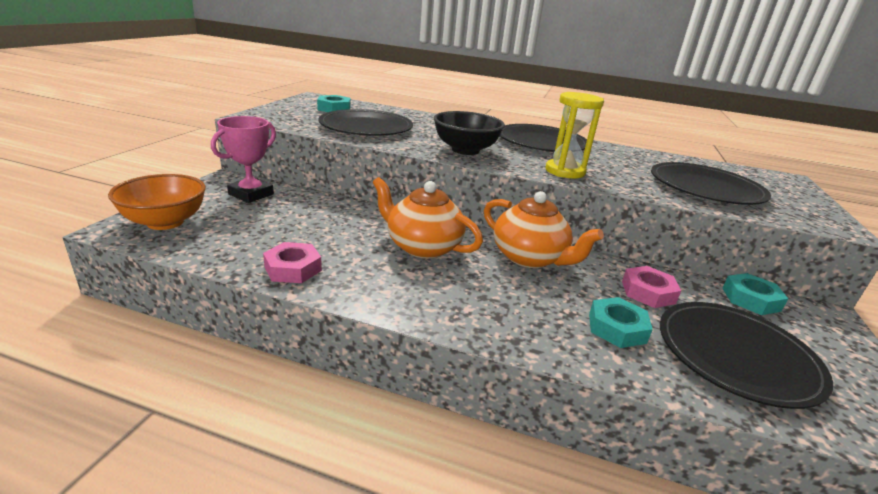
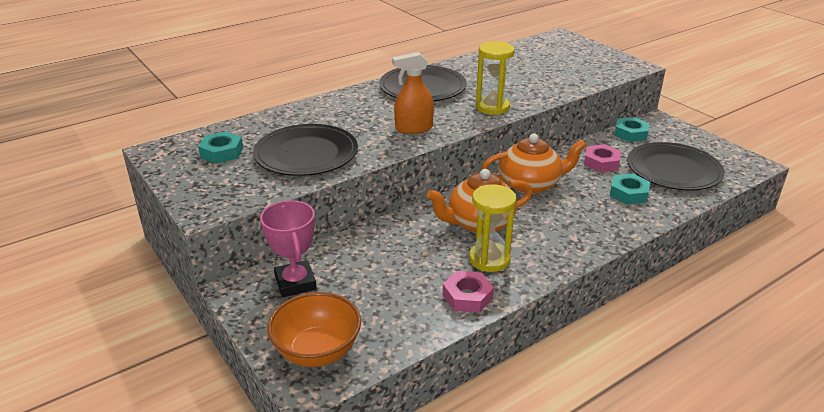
camera: 50 degrees left, 5 degrees up
(367, 266) = (489, 259): none -> yellow hourglass
(465, 150) = (413, 128): black bowl -> orange spray bottle
(705, 188) = (557, 72): black plate -> none

